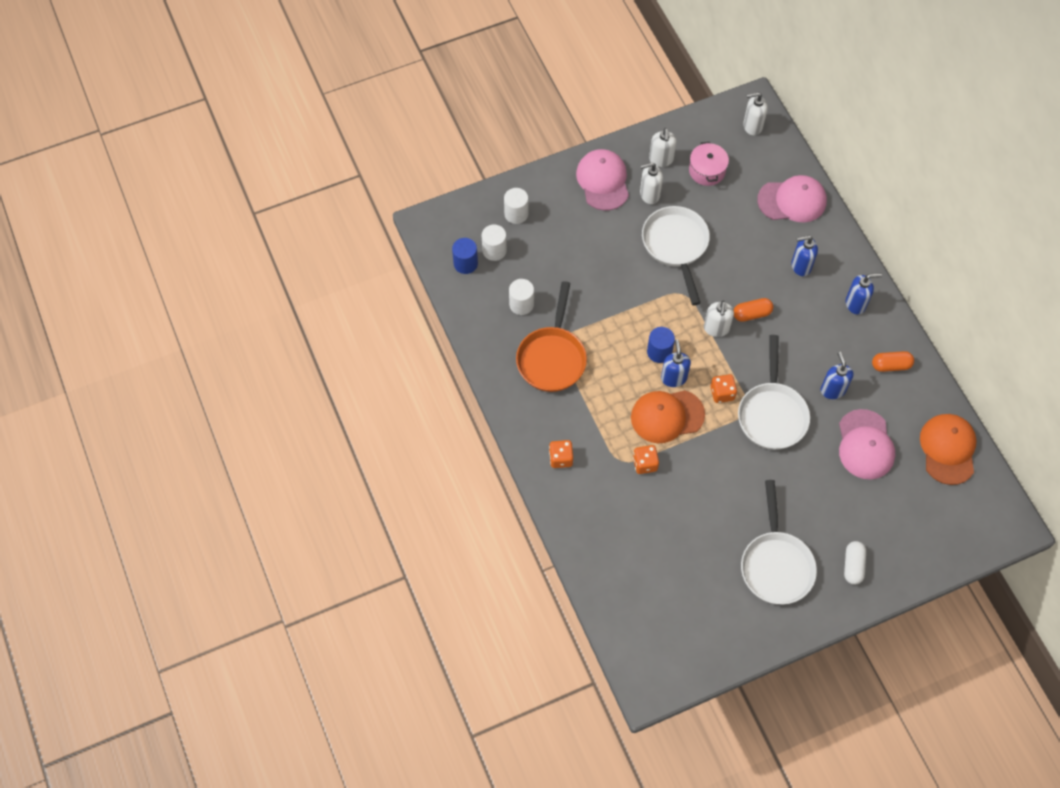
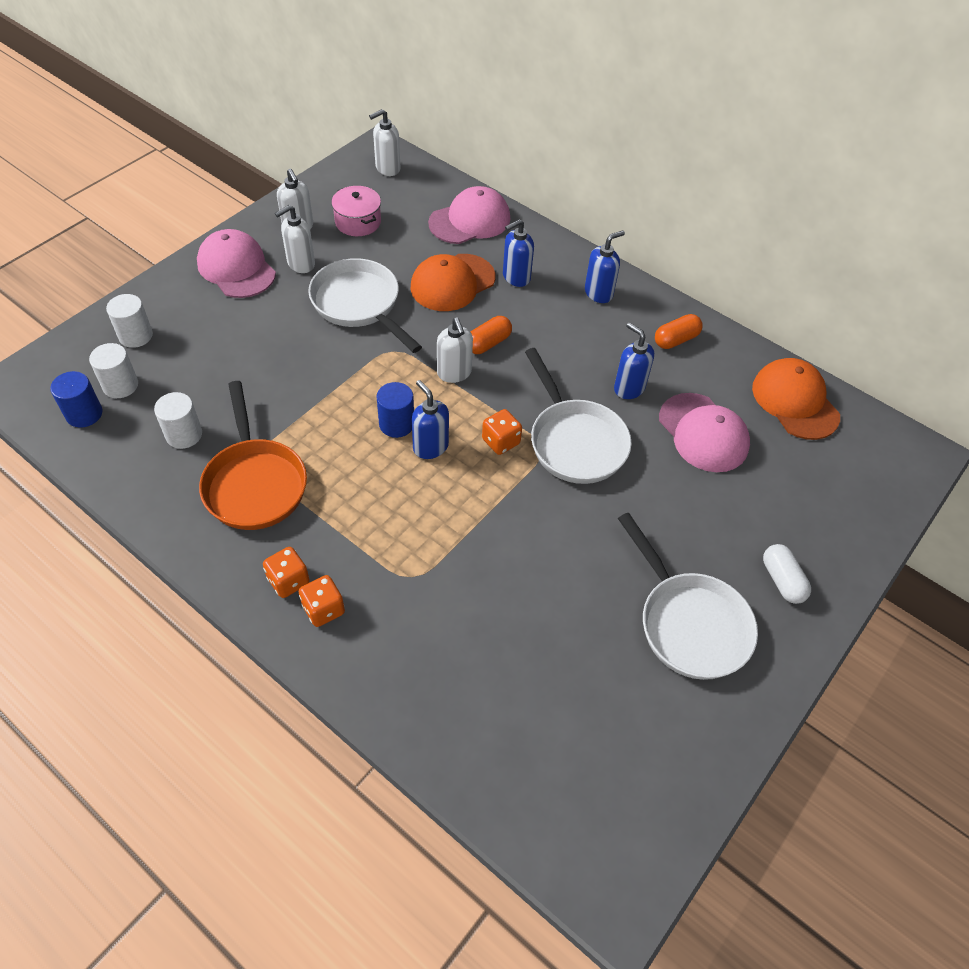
camera: 30 degrees left, 10 degrees down
(645, 464) = (446, 567): orange dice -> orange dice (288, 581)
(667, 416) = (445, 495): orange cap -> orange cap (452, 283)

